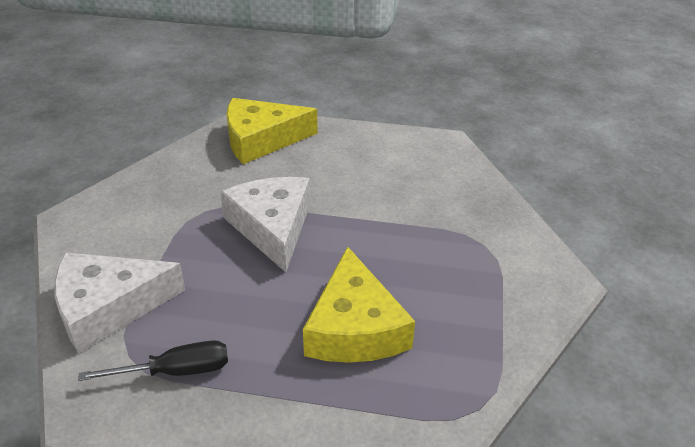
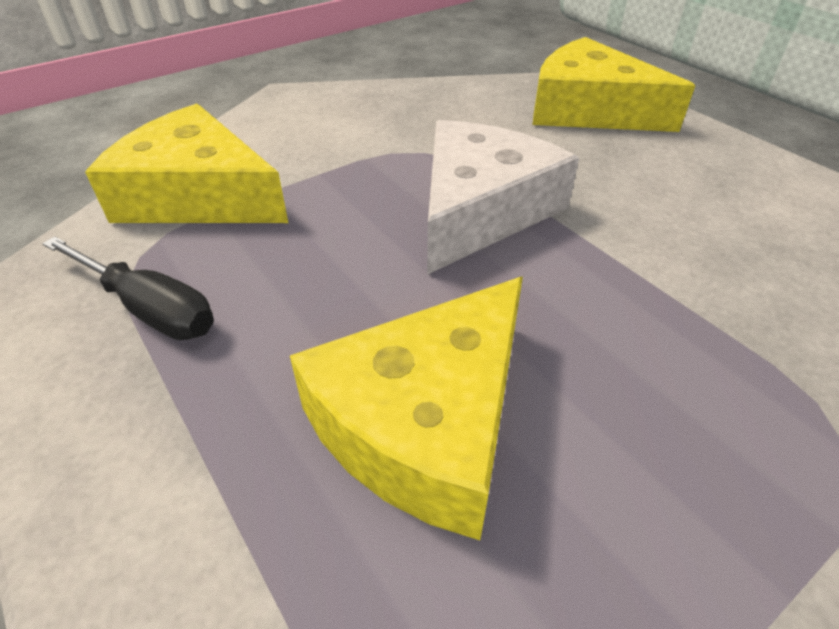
camera: 45 degrees right, 5 degrees up
(108, 307) = (198, 194): white cheese -> yellow cheese

